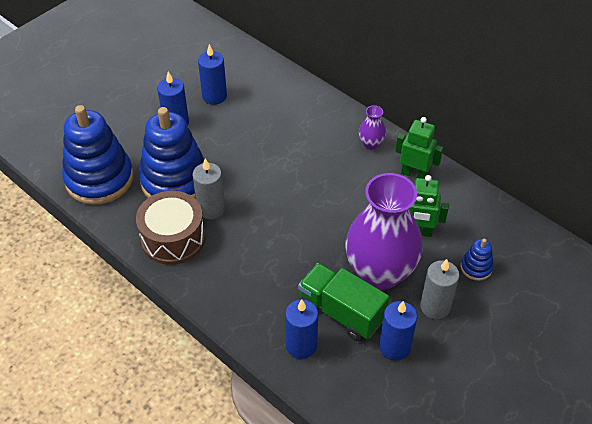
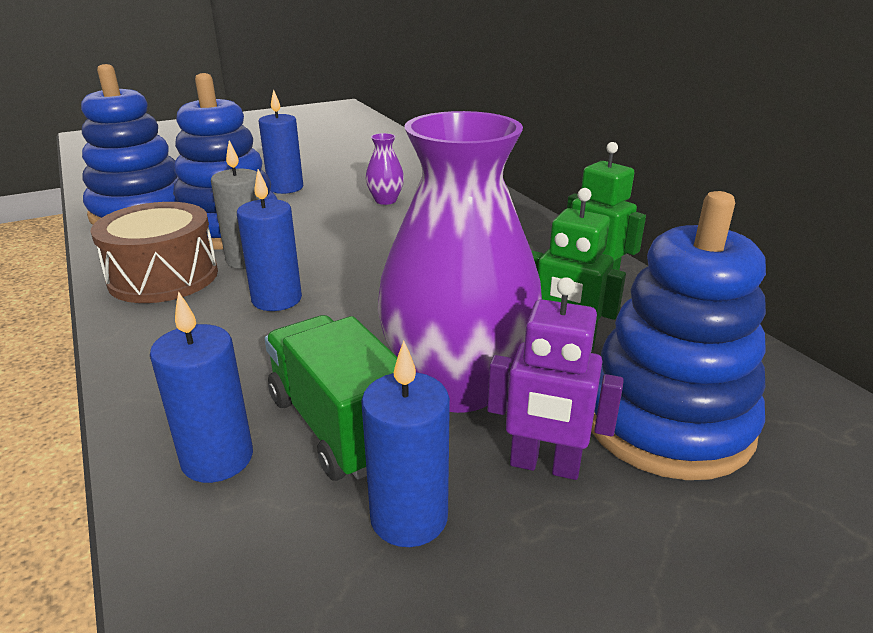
camera: 20 degrees right, 20 degrees down
(214, 96) = (354, 176): blue candle -> blue candle (277, 299)
(371, 144) = (538, 242): purple vase -> purple vase (385, 200)
(435, 306) = (544, 466): grey candle -> purple robot
(476, 267) = (667, 422): blue stacking toy -> blue stacking toy, size x2.31

